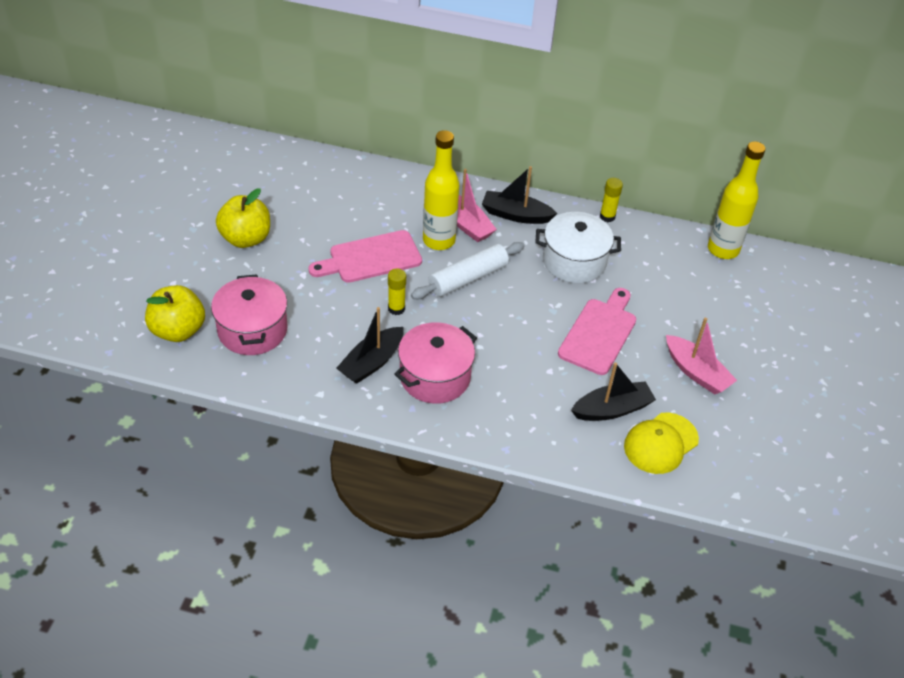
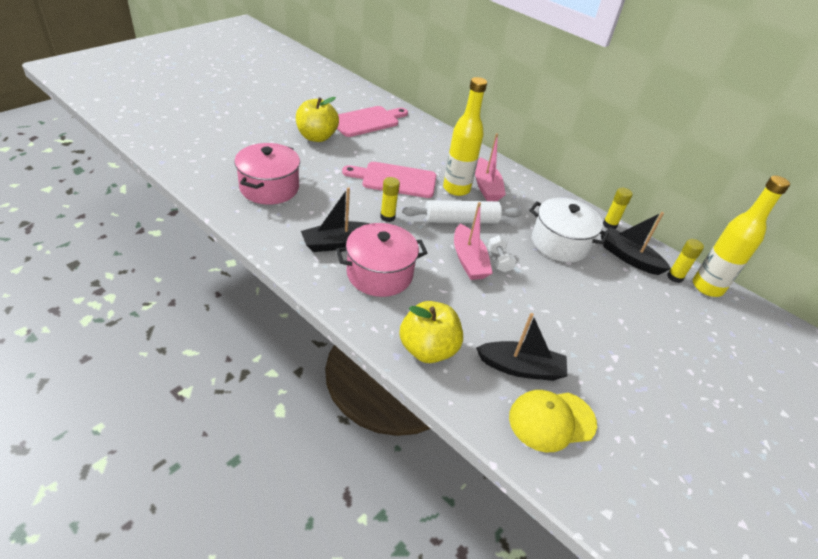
camera: 25 degrees right, 5 degrees down
(178, 330) = (219, 168): yellow apple -> yellow apple (428, 349)
(516, 215) = (531, 196): black boat -> black boat (629, 258)
(531, 309) = (499, 261): none -> white dumbbell
(599, 333) = (548, 303): pink cutting board -> pink cutting board (367, 121)
(691, 252) = (675, 277): none -> yellow glue stick
(696, 372) = (626, 374): pink boat -> pink boat (468, 260)

